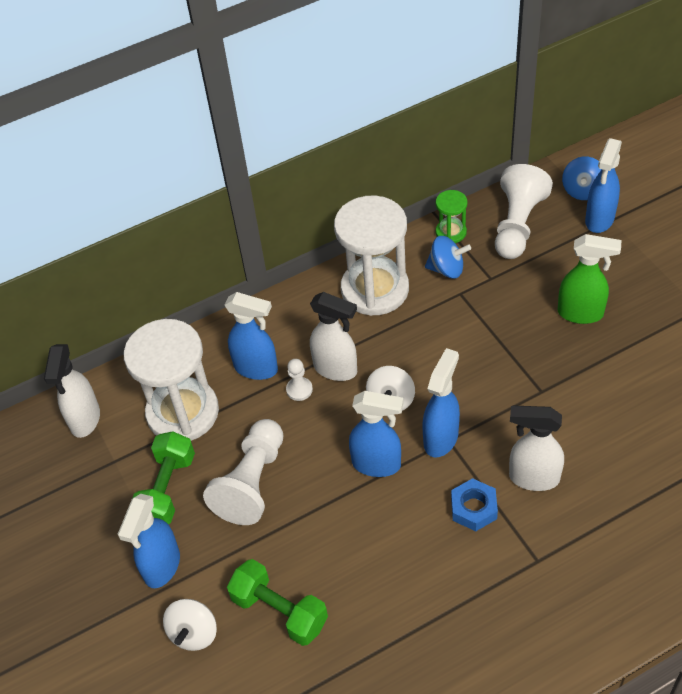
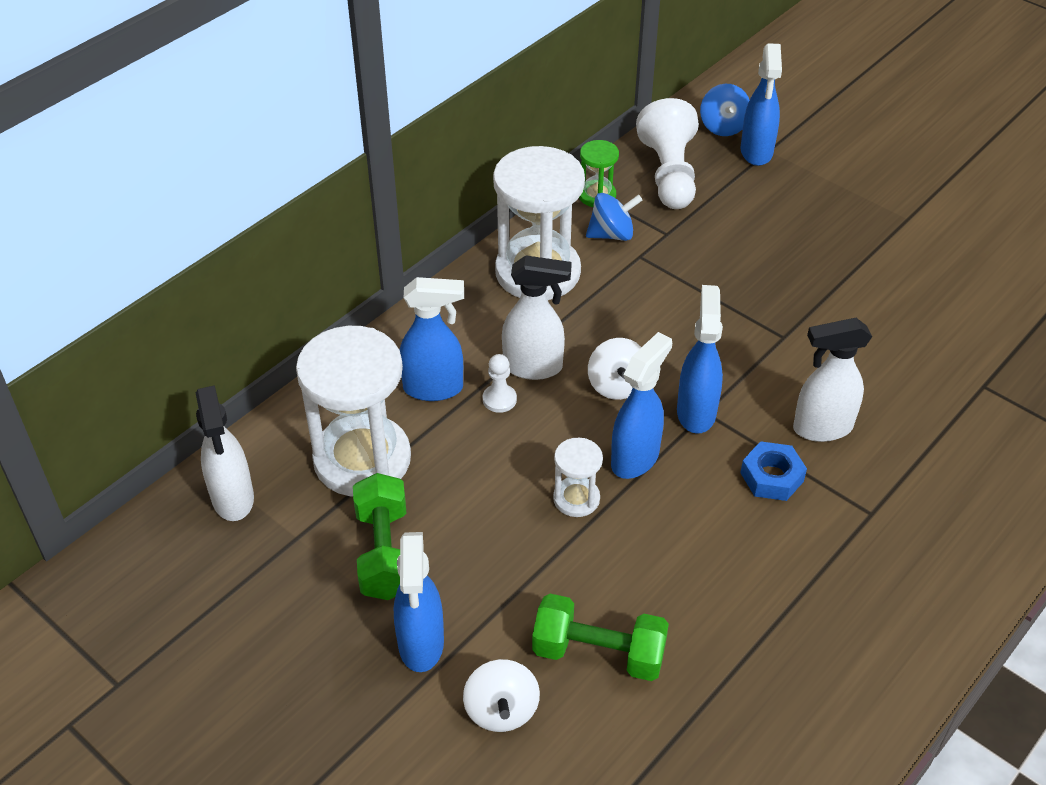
camera: 25 degrees left, 5 degrees down
(252, 483) = (491, 517): white pawn -> none
(319, 485) = (576, 499): none -> white hourglass
(377, 464) = (635, 458): blue spray bottle -> blue spray bottle turned 45 degrees counterclockwise
(581, 313) = (785, 249): green spray bottle -> none

